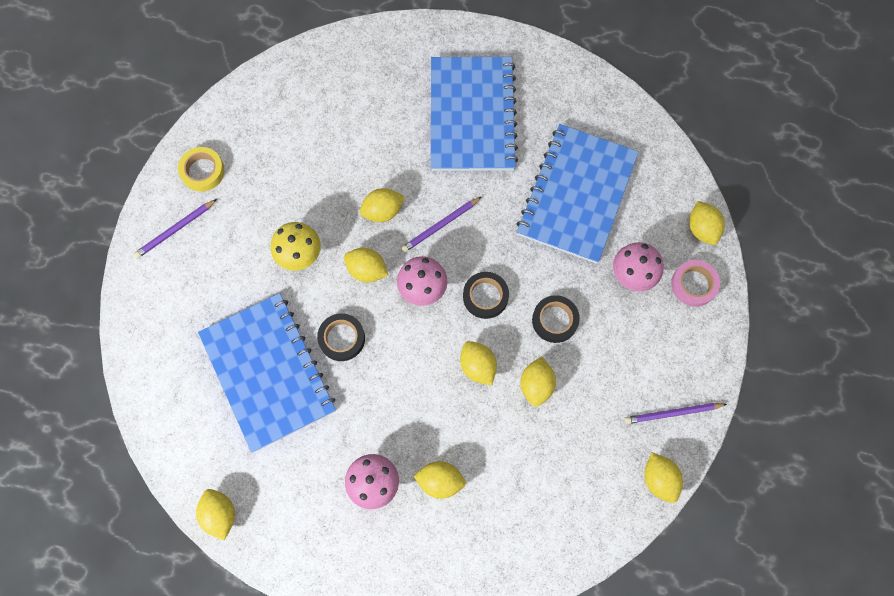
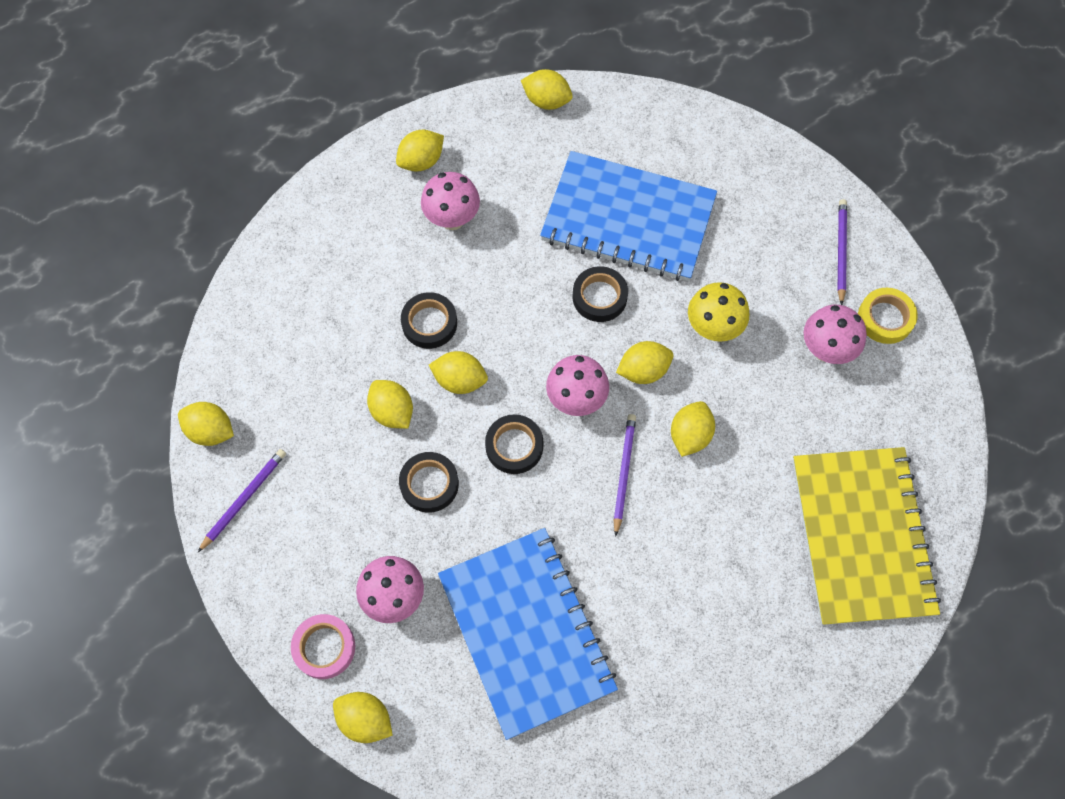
camera: 135 degrees right, 5 degrees down
(256, 185) = (826, 350): none -> pink mushroom
(356, 84) = (861, 536): none -> yellow notebook
(440, 481) = (401, 266): yellow lemon -> yellow lemon (421, 161)
(460, 422) = (429, 323): none -> black tape
(472, 116) = (715, 617): blue notebook -> none

